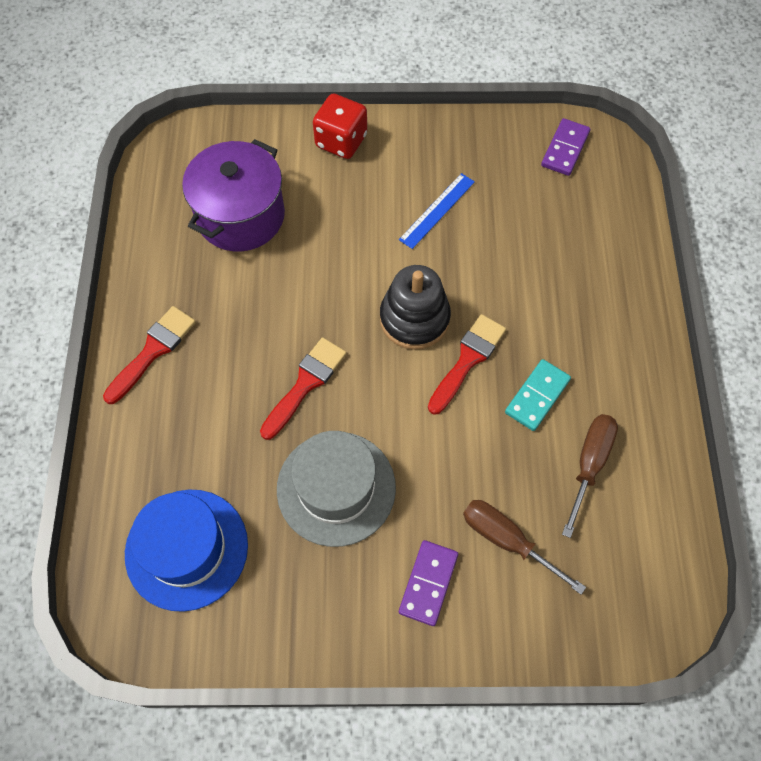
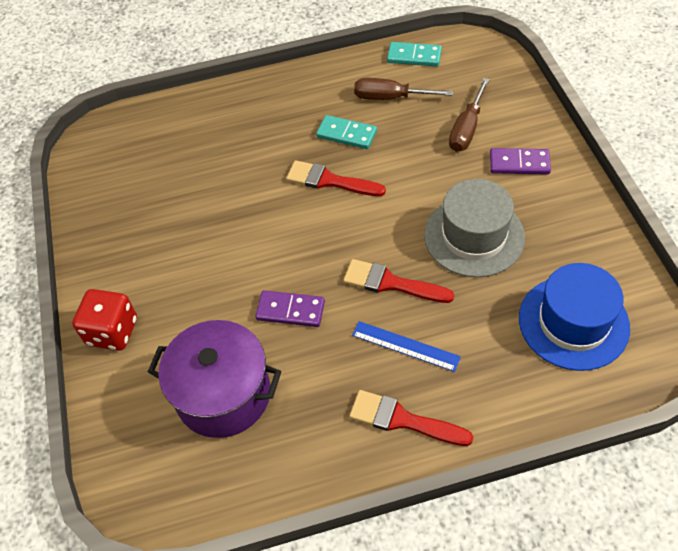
camera: 100 degrees left, 10 degrees down
(414, 319) = (302, 223): black stacking toy -> none
(437, 210) = (184, 234): blue ruler -> blue ruler (405, 346)
(565, 149) = (101, 160): purple domino -> purple domino (290, 310)
(665, 519) = (414, 56): none -> turquoise domino

